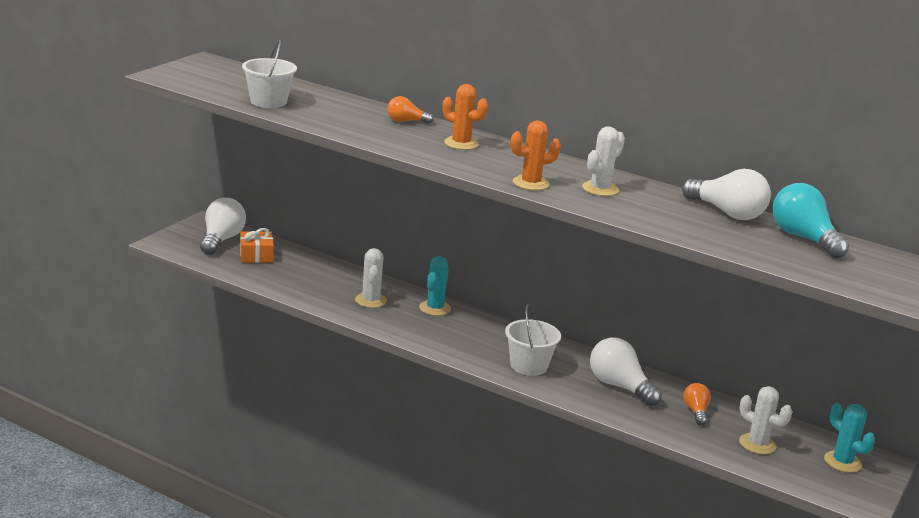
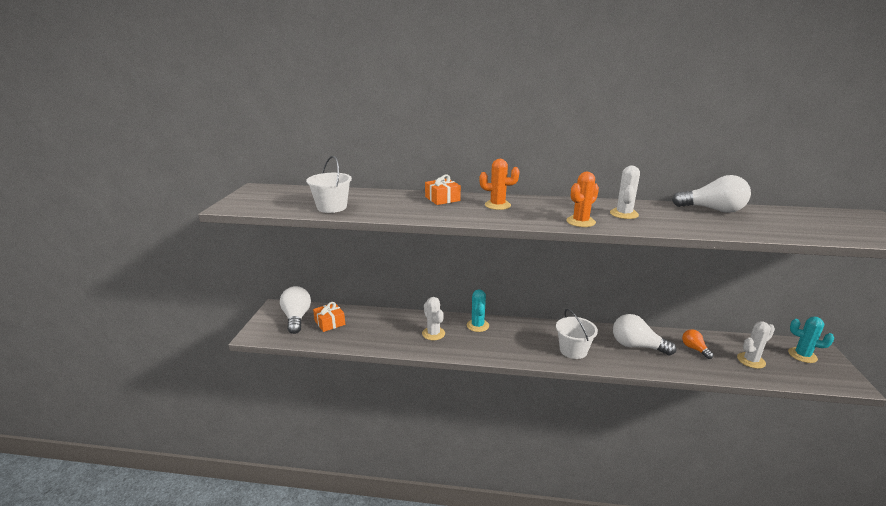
camera: 20 degrees left, 0 degrees up
(406, 121) = (442, 199): orange light bulb -> orange gift
(757, 444) = (751, 360): white cactus -> white cactus turned 45 degrees counterclockwise
(803, 238) = (778, 215): turquoise light bulb -> none

